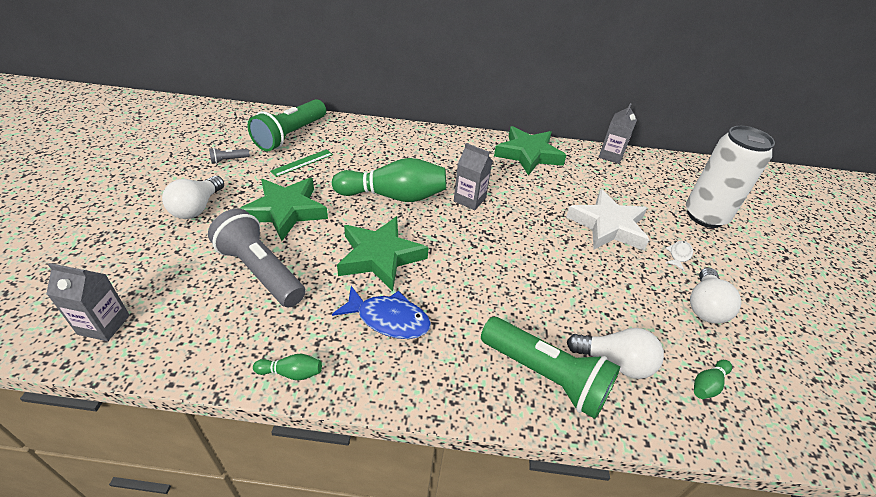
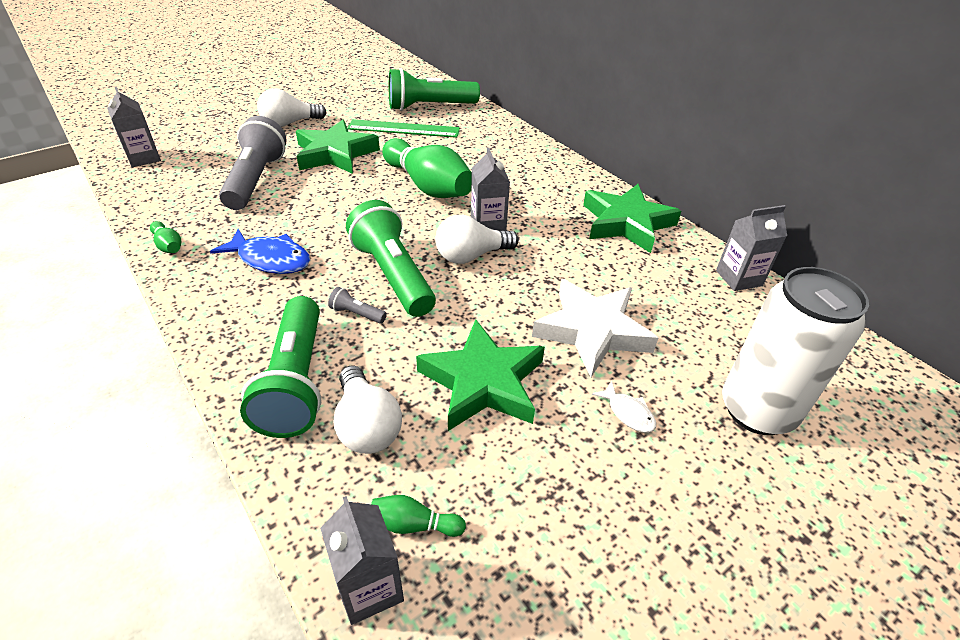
camera: 50 degrees right, 0 degrees up
(229, 160) = (359, 104): grey flashlight -> grey flashlight (357, 314)
(302, 163) = (404, 129): green ruler -> green ruler, size x1.62
(380, 257) = (340, 219): green star -> green star (483, 382)
(388, 319) = (270, 259): blue fish -> blue fish turned 45 degrees counterclockwise
(477, 269) = (393, 275): none -> green flashlight
(679, 255) = (628, 413): white fish -> white fish turned 60 degrees clockwise
(705, 306) = (558, 474): white light bulb -> white light bulb (471, 256)
(742, 430) = (369, 587): none -> grey carton

